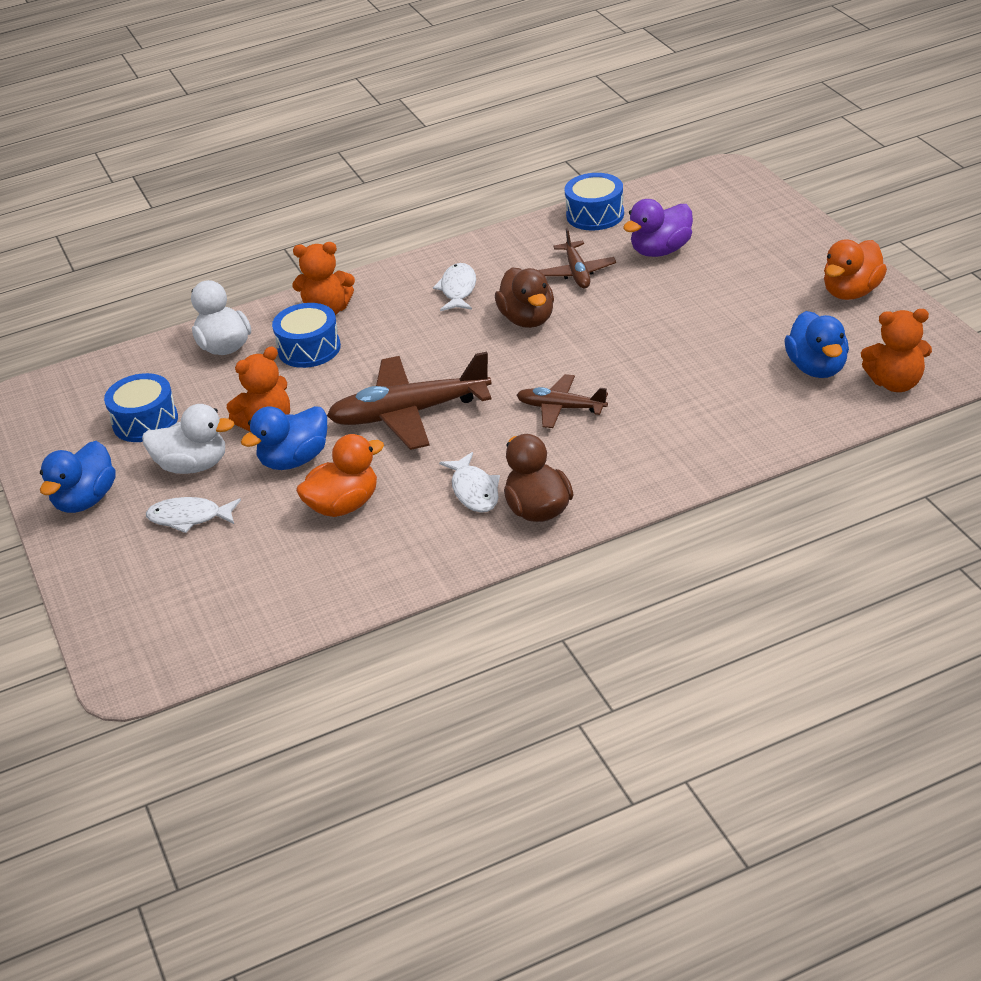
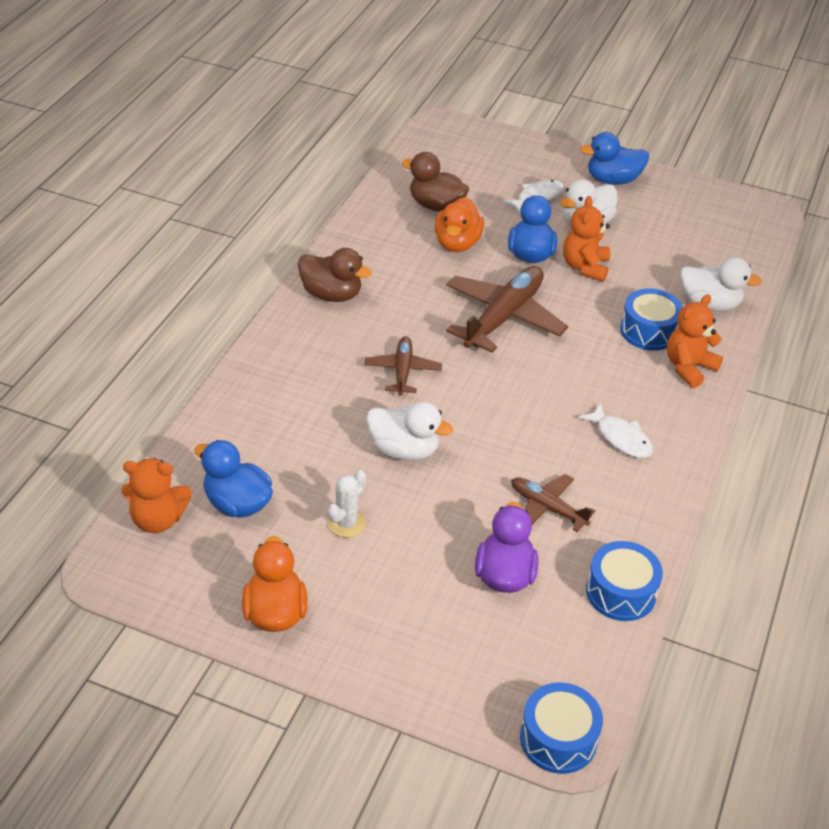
camera: 130 degrees right, 5 degrees up
(85, 500) = (612, 180): blue duck -> blue duck turned 75 degrees counterclockwise
(145, 421) = (664, 234): blue drum -> blue drum (558, 739)
(474, 490) = (388, 287): white fish -> none
(527, 319) = (525, 436): brown duck -> brown duck (436, 205)
(561, 408) = (402, 371): brown plane -> brown plane turned 60 degrees counterclockwise
(636, 349) = (404, 450): none -> white duck
(741, 321) = (346, 523): none -> white cactus
(896, 383) = (158, 519): orange teddy bear -> orange teddy bear turned 135 degrees counterclockwise

